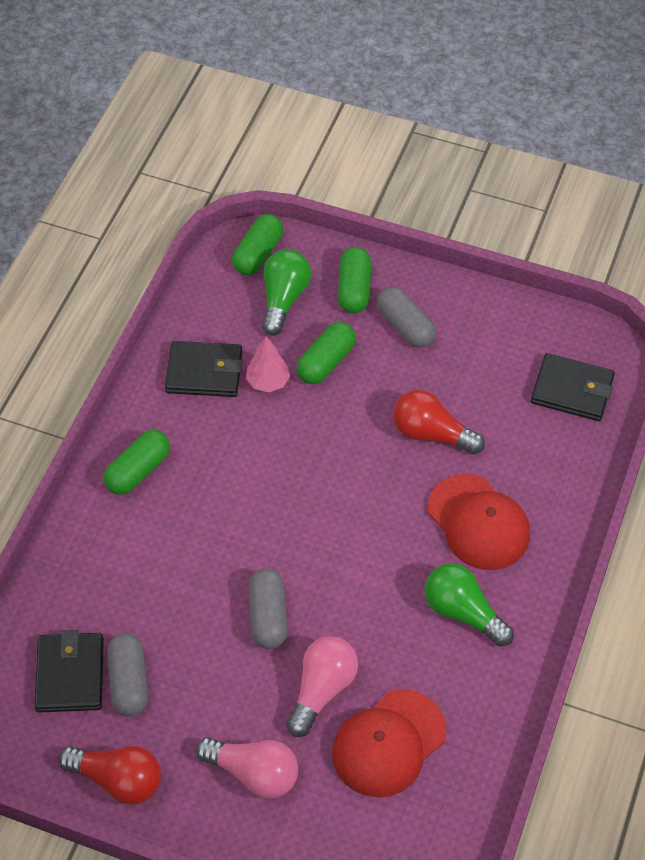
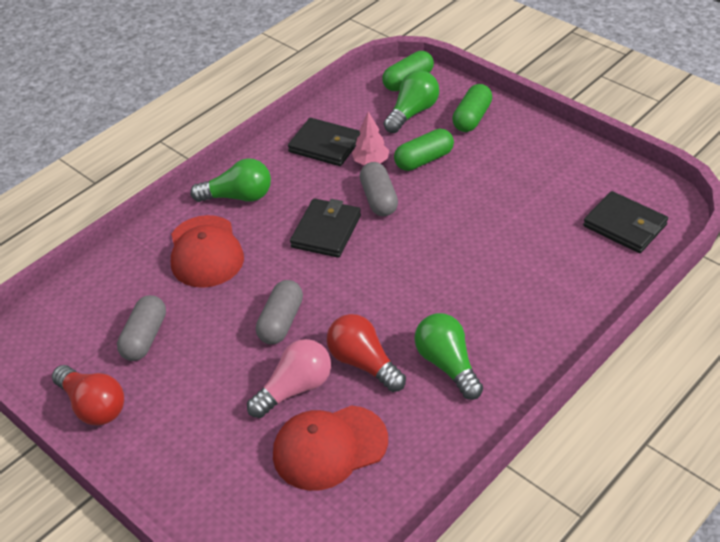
camera: 25 degrees right, 10 degrees down
(70, 675) = (104, 319): black wallet -> black wallet (326, 231)
(138, 471) = (238, 197): green capsule -> green light bulb
(253, 773) = (203, 435): pink light bulb -> none
(405, 326) = (501, 150): grey capsule -> grey capsule (379, 199)
(431, 434) = (486, 228): red light bulb -> red light bulb (364, 363)
(478, 523) = (495, 301): red cap -> red cap (205, 252)

